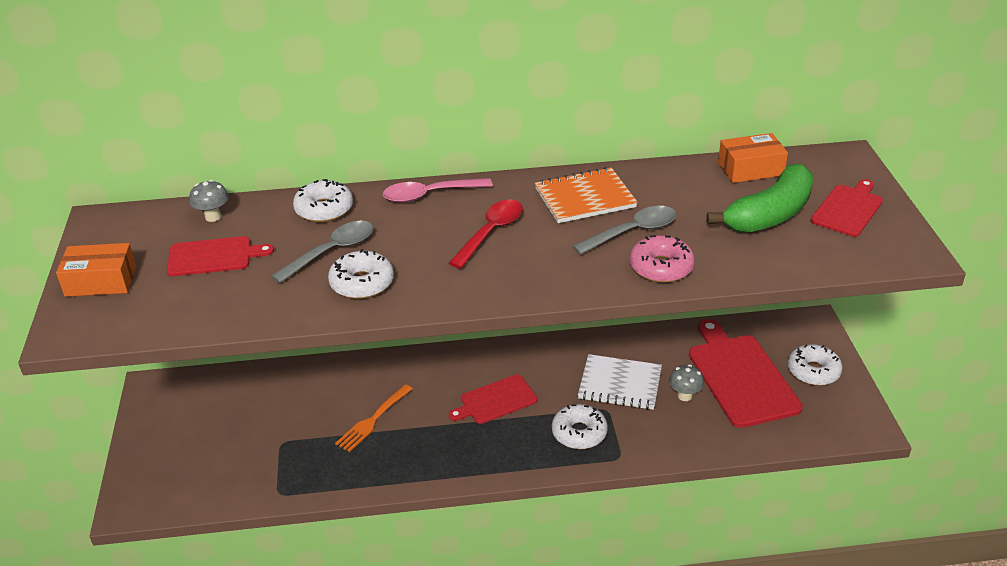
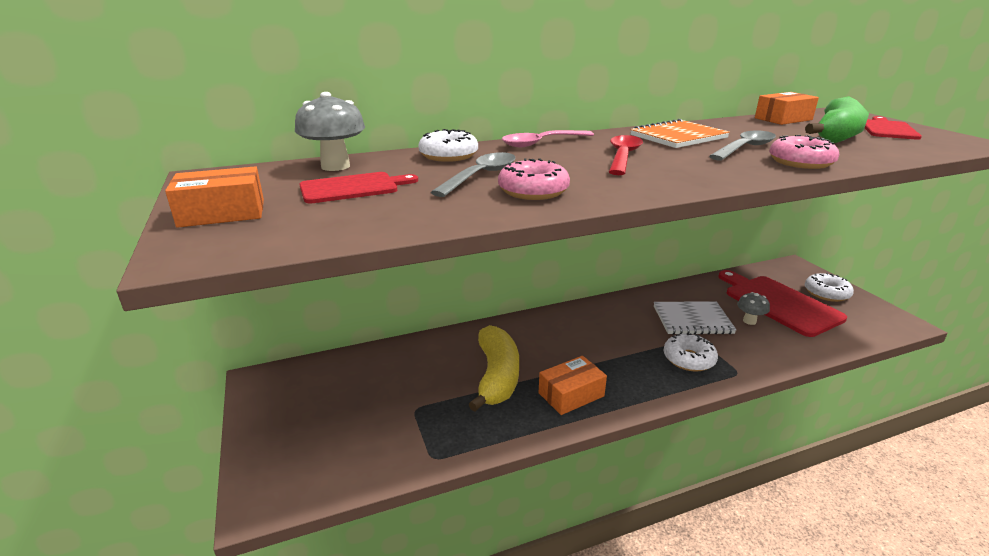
camera: 15 degrees left, 10 degrees down
(213, 217) = (335, 166): grey mushroom -> grey mushroom, size x1.64
(362, 283) = (533, 191): white donut -> pink donut
(373, 420) = (497, 376): orange fork -> yellow banana
(433, 453) = (571, 394): none -> orange box
(496, 400) = (599, 345): red cutting board -> none

